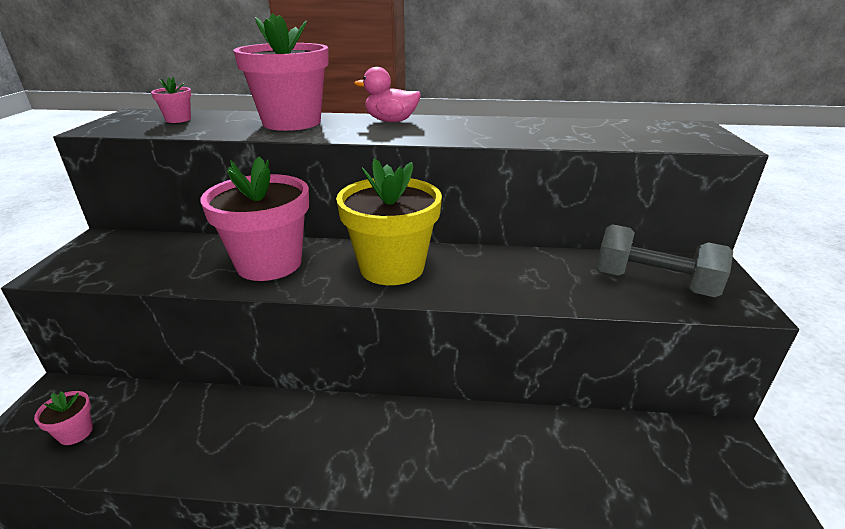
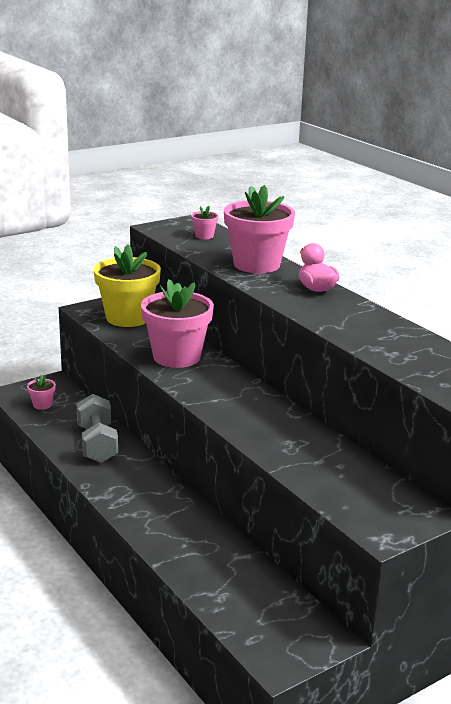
camera: 50 degrees right, 5 degrees down
(392, 267) = (230, 394): yellow flower pot -> yellow flower pot (128, 318)
(653, 283) = (358, 492): grey dumbbell -> grey dumbbell (97, 444)

